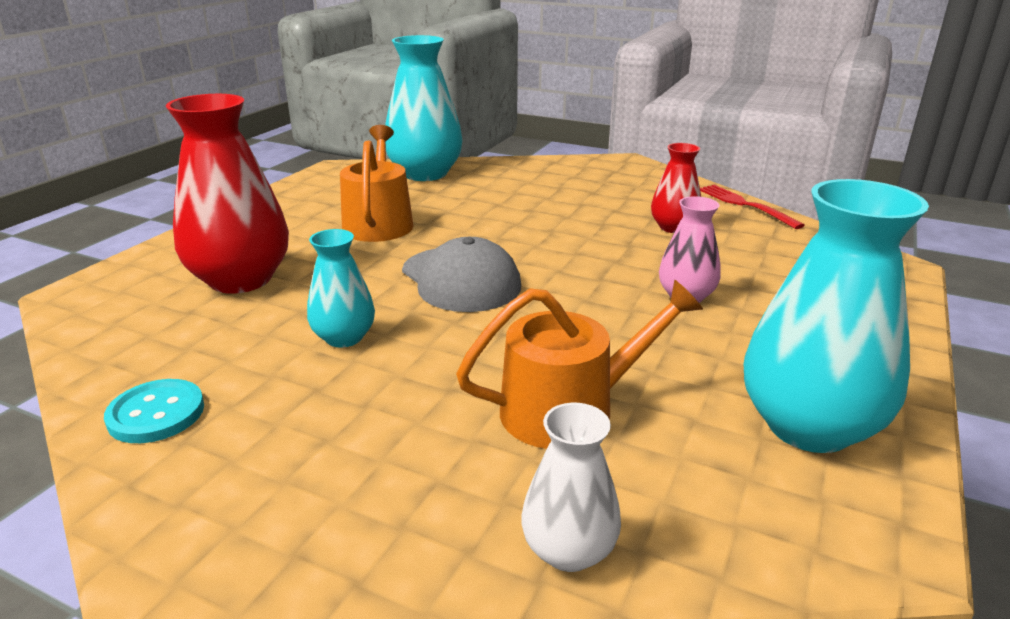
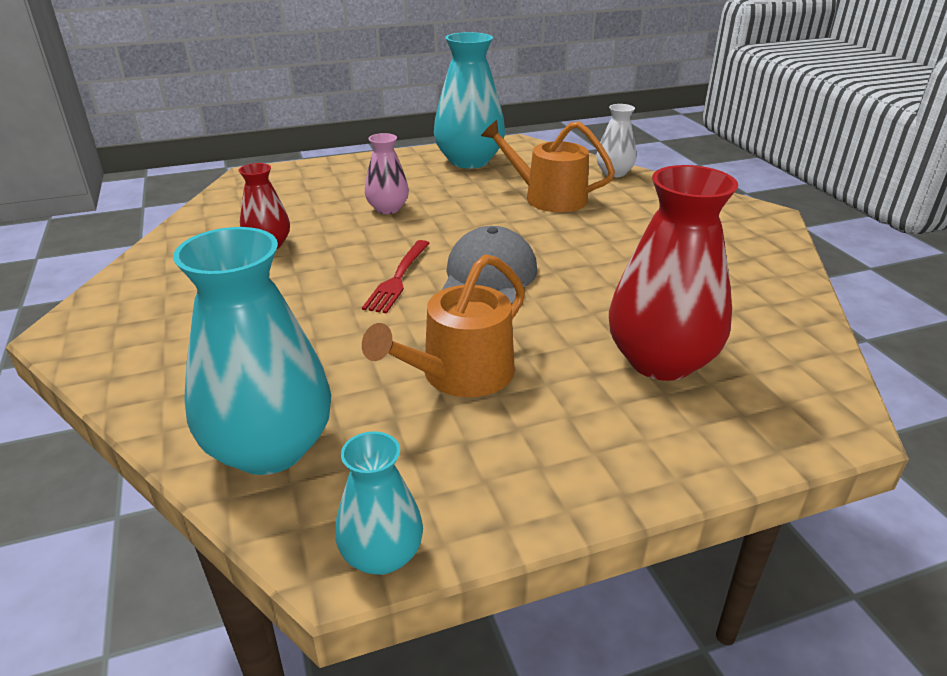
camera: 135 degrees left, 5 degrees up
(156, 414) = (765, 276): turquoise button -> none
(344, 337) = (619, 272): turquoise vase -> turquoise vase (382, 555)
(745, 205) = (173, 236): red fork -> red fork (398, 278)

